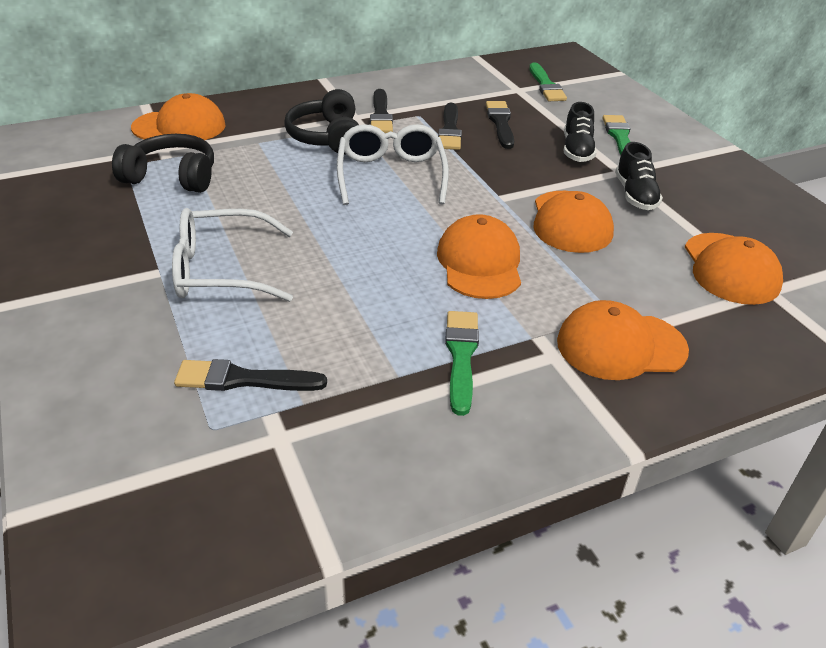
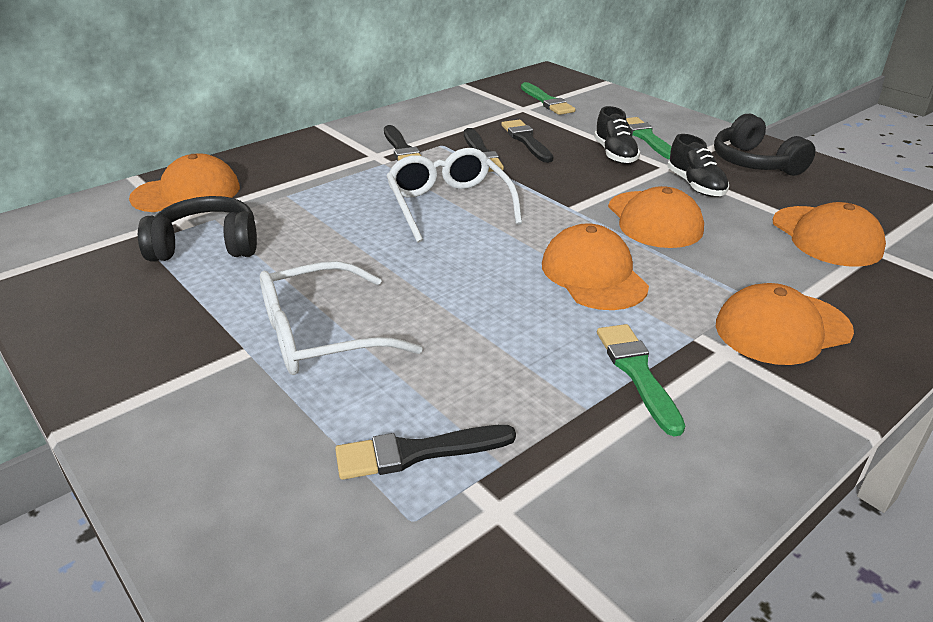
camera: 15 degrees left, 5 degrees down
(327, 137) = (359, 179): black headphones -> black headphones (755, 163)

